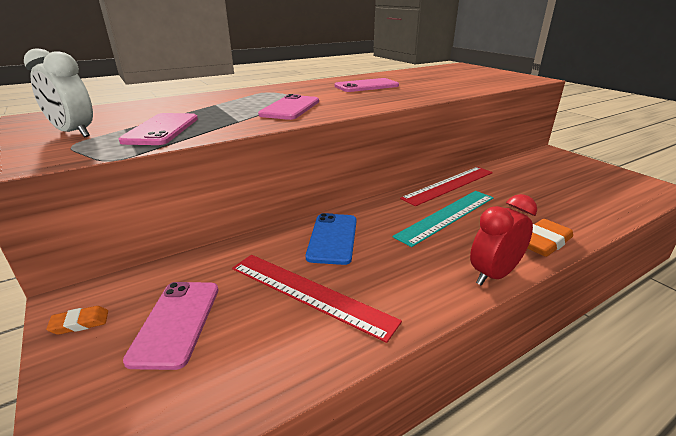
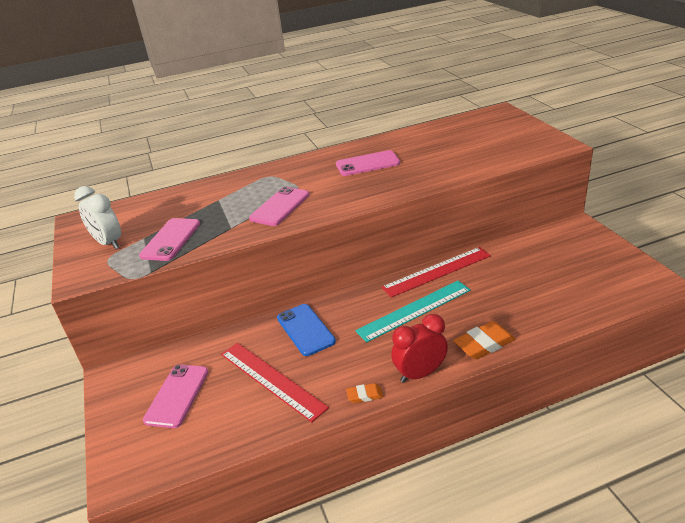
camera: 15 degrees right, 5 degrees up
(80, 323) = (117, 391): orange eraser -> orange eraser (364, 395)
(332, 238) = (305, 330): blue phone -> blue phone turned 45 degrees counterclockwise

